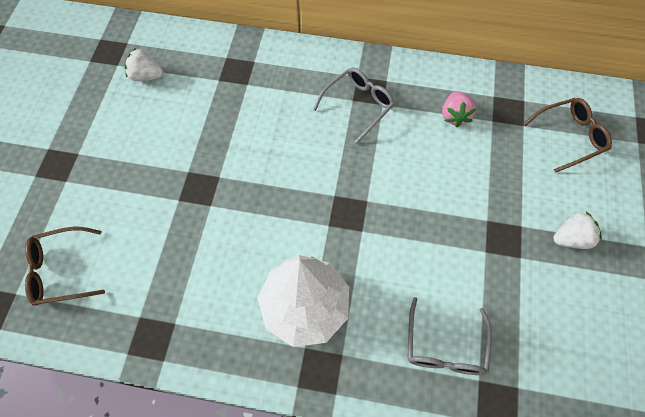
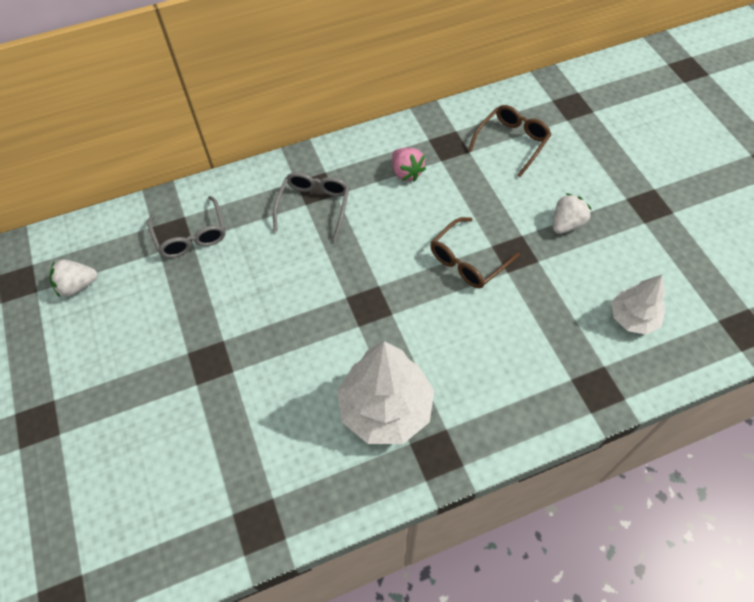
camera: 30 degrees left, 5 degrees down
(61, 270) = (117, 521): brown glasses -> brown glasses (468, 261)
(445, 346) = (526, 369): grey glasses -> grey glasses (191, 235)
(576, 361) = (632, 318): none -> white tree

